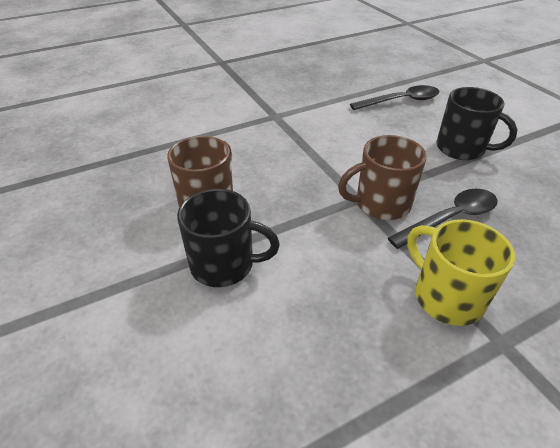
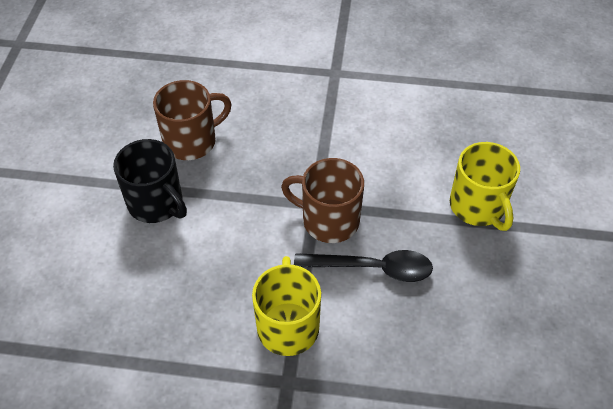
camera: 35 degrees right, 10 degrees up
(401, 101) = (487, 116): black spoon -> none
(462, 149) = (478, 207): black mug -> yellow mug

